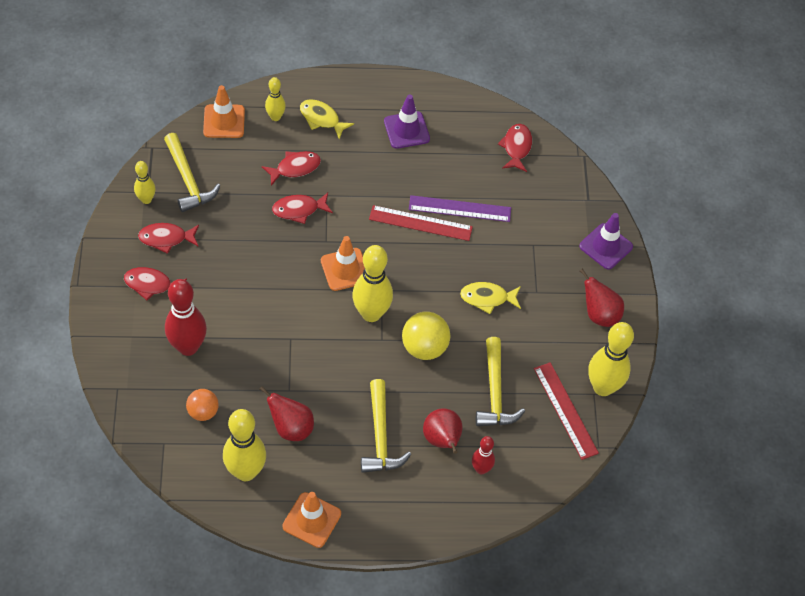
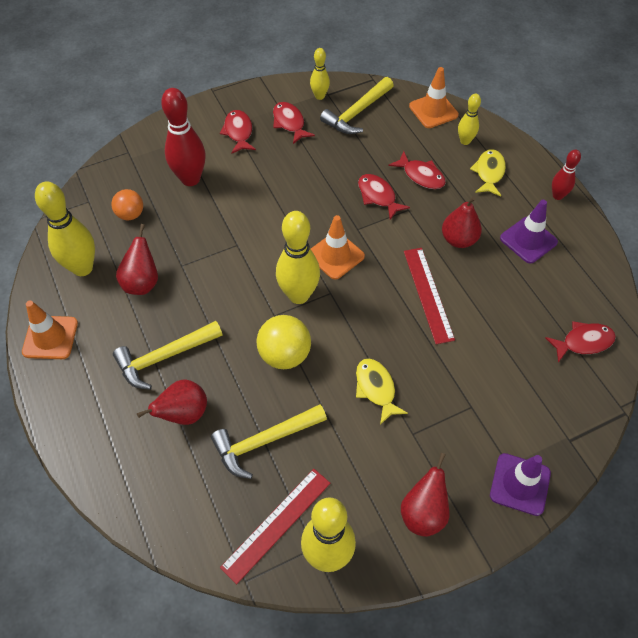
camera: 70 degrees right, 0 degrees up
(379, 176) = (458, 240): none -> red pear
(459, 209) = (468, 321): purple ruler -> none
(481, 469) = (164, 464): red bowling pin -> red bowling pin (557, 196)

